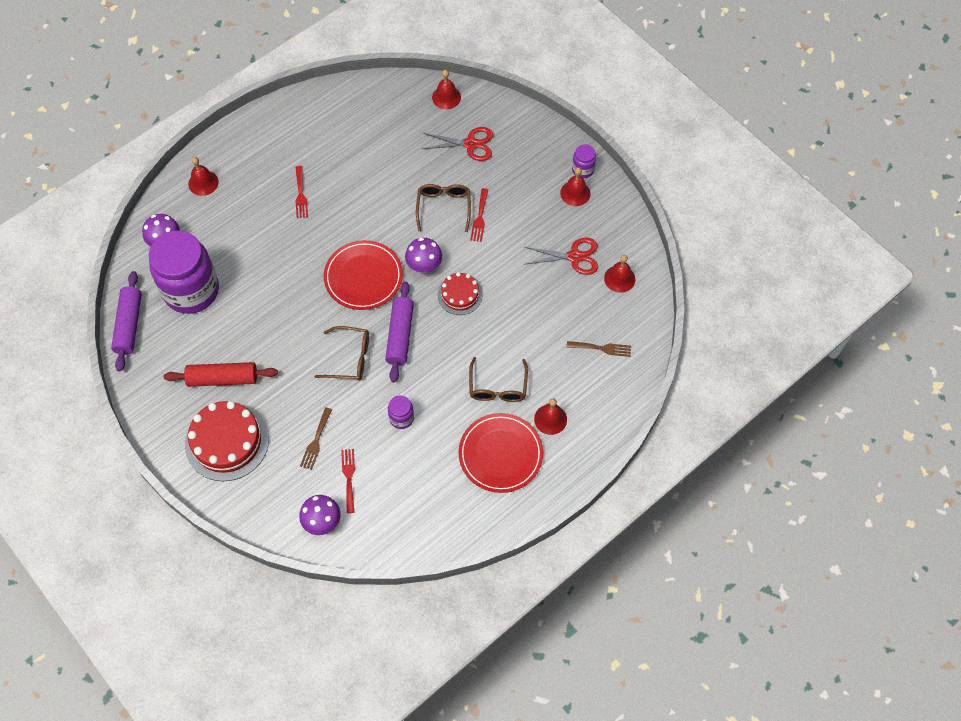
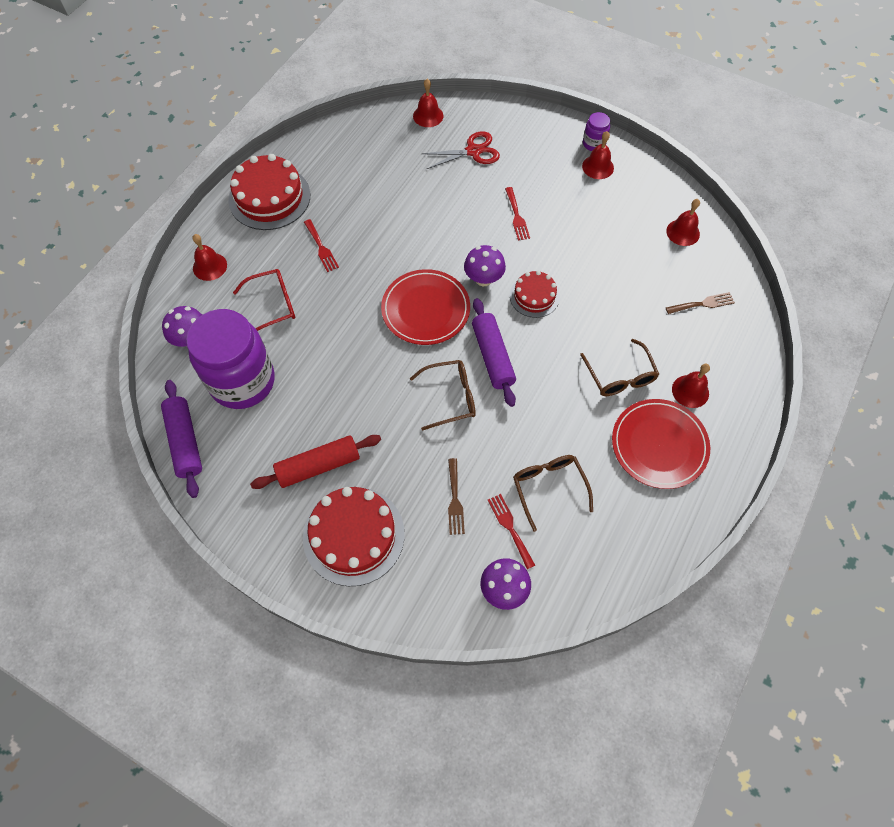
camera: 20 degrees left, 0 degrees up
(240, 233) = (272, 305): none -> red glasses
(276, 135) = (269, 197): none -> red cake
(401, 418) = (536, 442): purple jar -> none
(443, 208) = (476, 218): brown glasses -> brown glasses (549, 488)
(574, 257) = (629, 225): red scissors -> none

